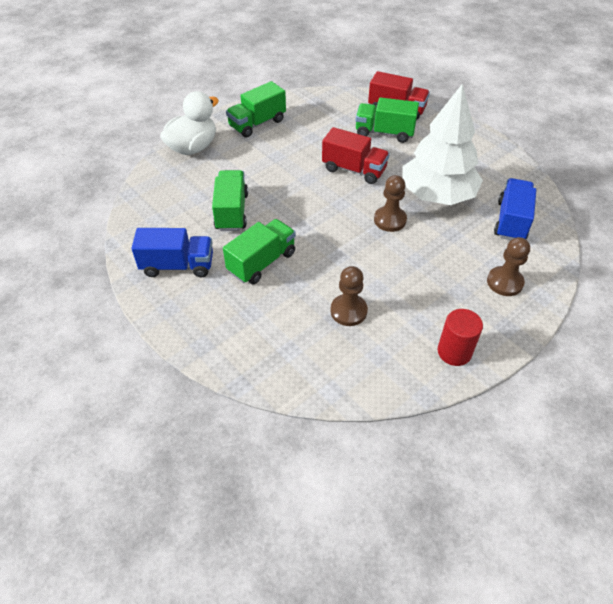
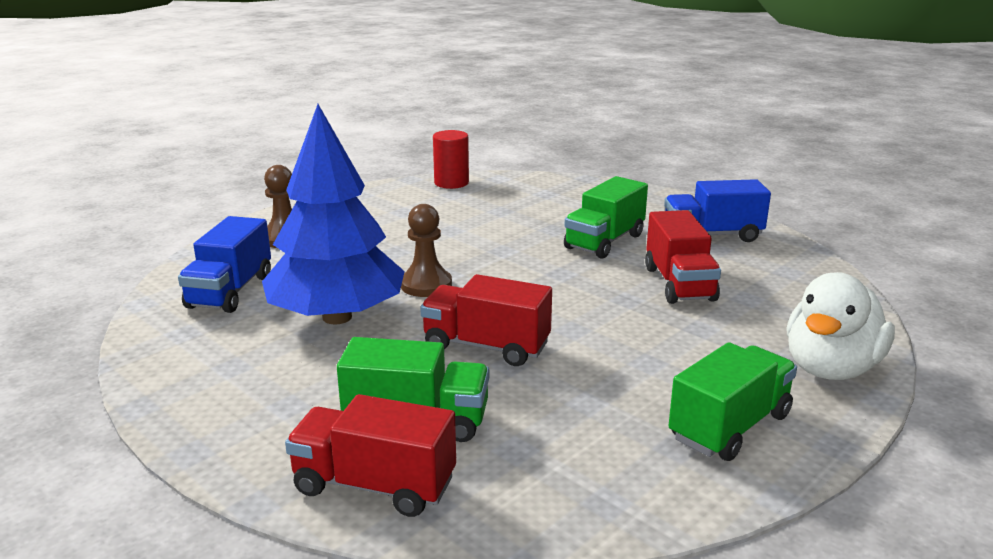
camera: 175 degrees right, 25 degrees down
(232, 212) = (679, 284): green truck -> red truck
(348, 311) = (485, 214): brown pawn -> none
(437, 195) = (337, 317): white tree -> blue tree
(454, 352) = (372, 198): red cylinder -> red cylinder (451, 183)

